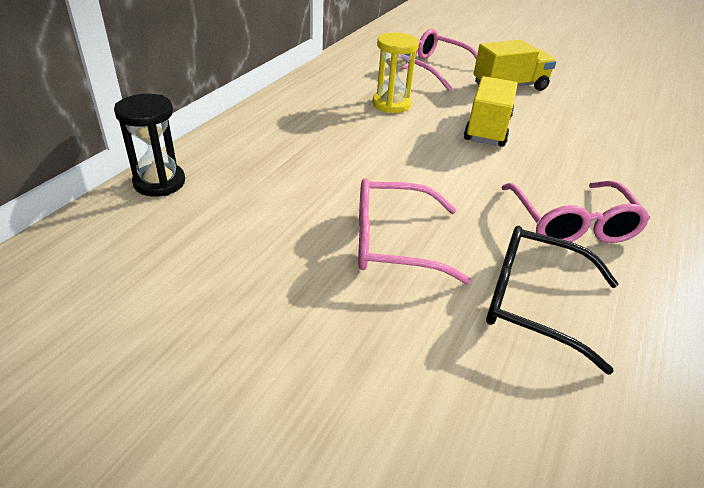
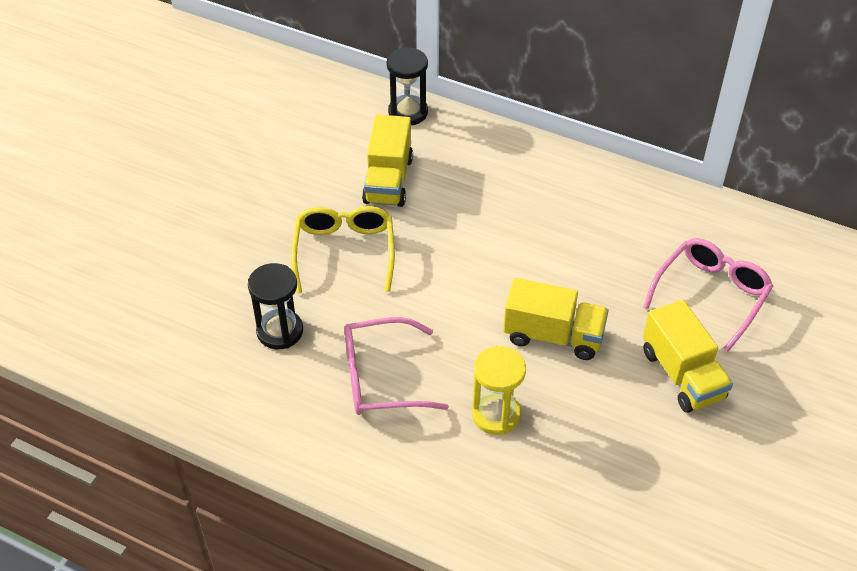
camera: 90 degrees right, 10 degrees up
(275, 203) = (388, 180): none -> yellow truck
(391, 104) = (591, 253): yellow hourglass -> yellow hourglass (496, 414)
(393, 242) = (344, 252): pink glasses -> yellow glasses
(533, 302) = (280, 331): black glasses -> black hourglass

